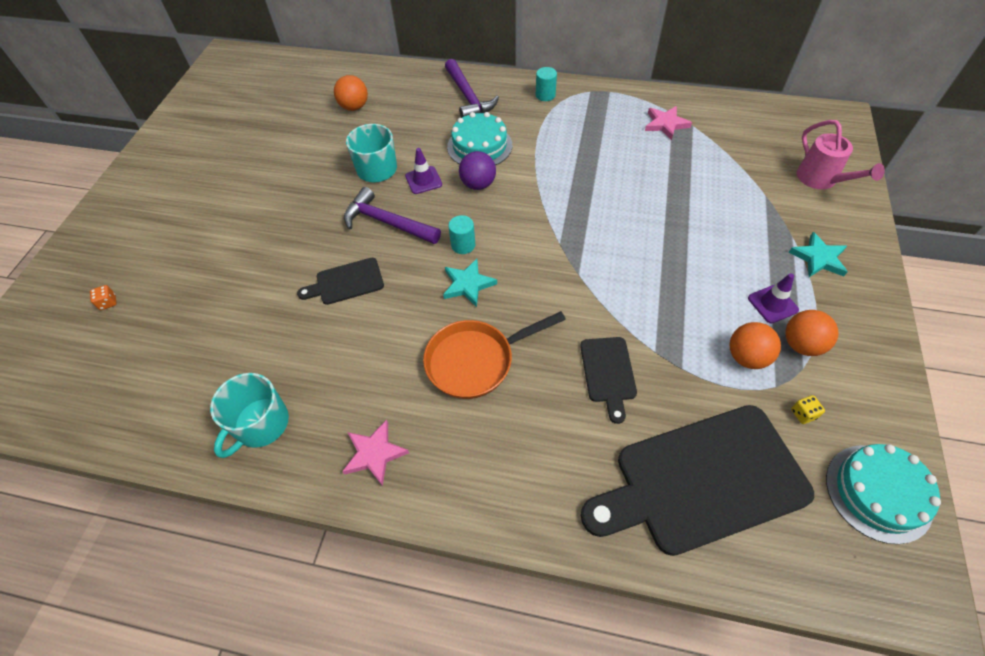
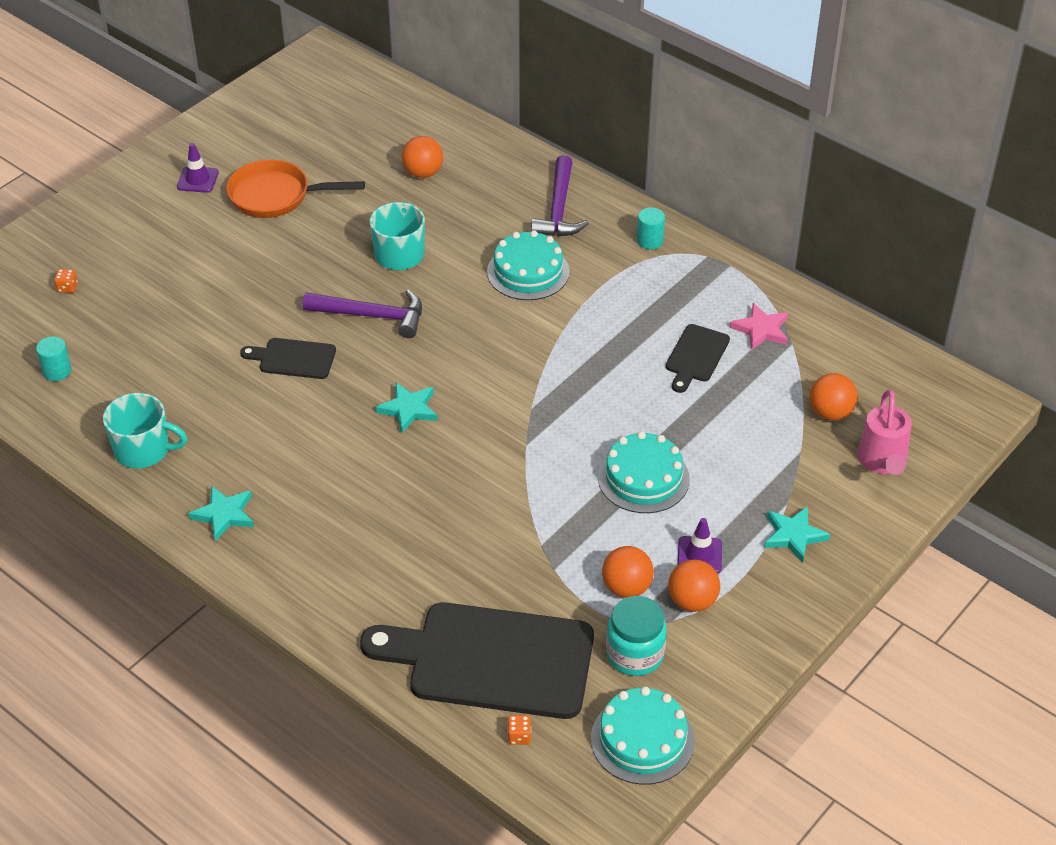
camera: 25 degrees right, 10 degrees down
(261, 424) = (143, 450): turquoise mug -> turquoise mug turned 135 degrees counterclockwise
(374, 454) = (224, 515): pink star -> turquoise star
(387, 222) = (372, 316): purple hammer -> purple hammer turned 135 degrees clockwise
(423, 180) = (440, 286): purple traffic cone -> purple traffic cone (198, 180)
(463, 245) = (432, 369): turquoise cylinder -> turquoise cylinder (57, 371)
(476, 361) = (365, 480): orange pan -> orange pan (276, 196)
(478, 184) = (494, 314): purple ball -> none
(608, 373) = (480, 542): black cutting board -> black cutting board (696, 356)
(682, 262) = (643, 478): none -> turquoise cake
(758, 161) = (830, 413): none -> orange ball
(785, 547) = (519, 736): none -> orange dice
(803, 414) = (635, 654): yellow dice -> turquoise jar

